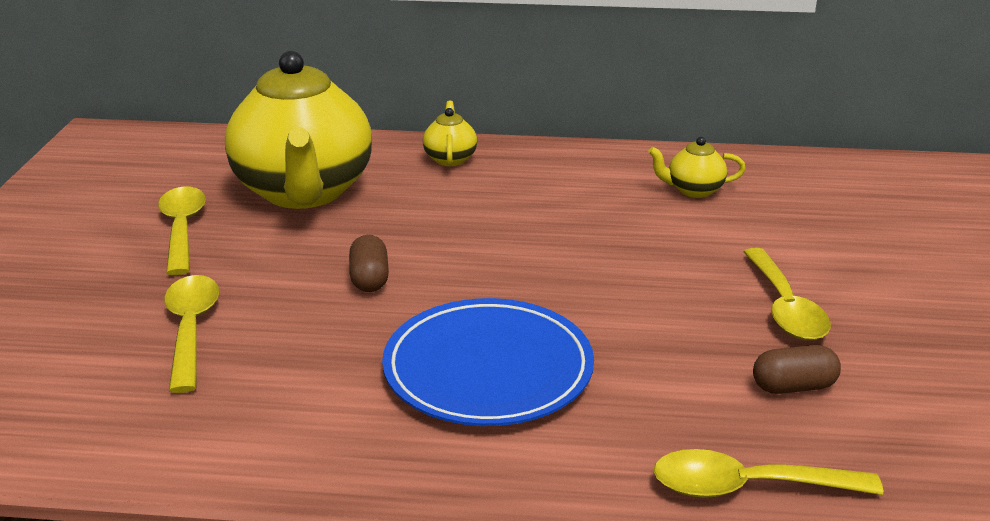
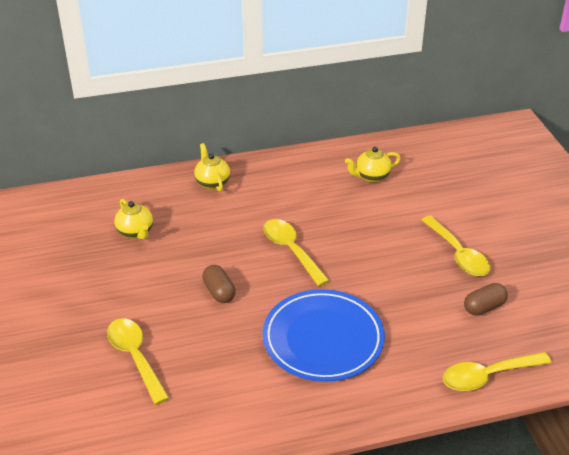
camera: 20 degrees left, 10 degrees up
(182, 229) = (75, 282): yellow spoon -> yellow spoon (291, 250)
(304, 192) = (135, 232): yellow teapot -> yellow teapot, size x0.40

